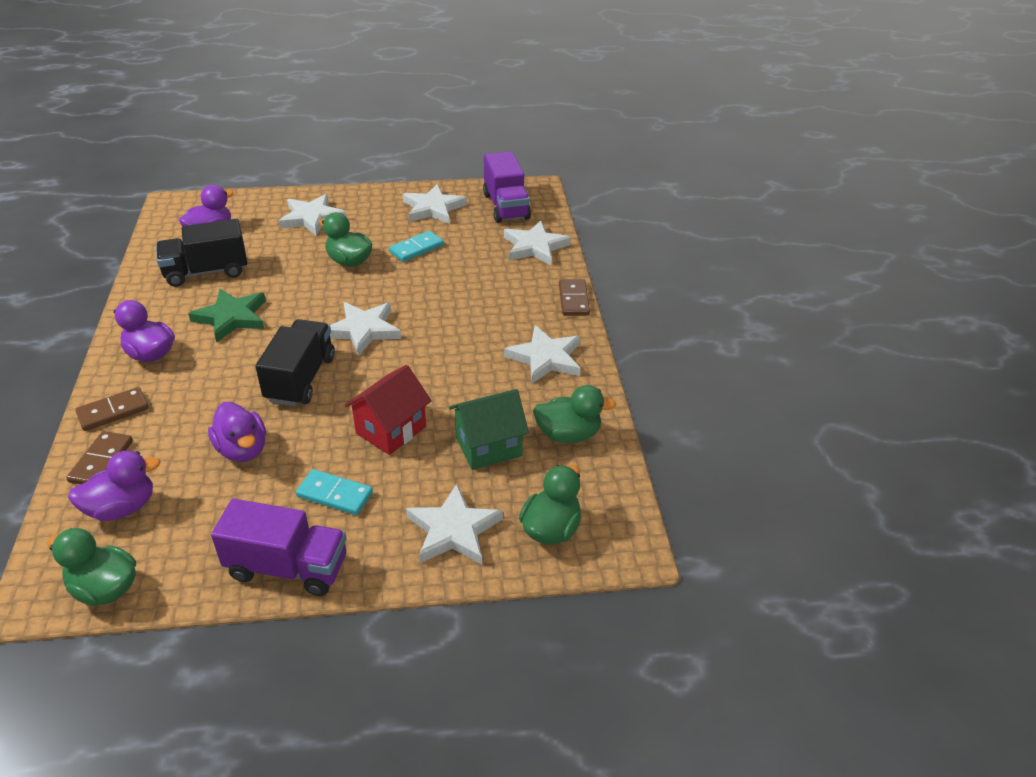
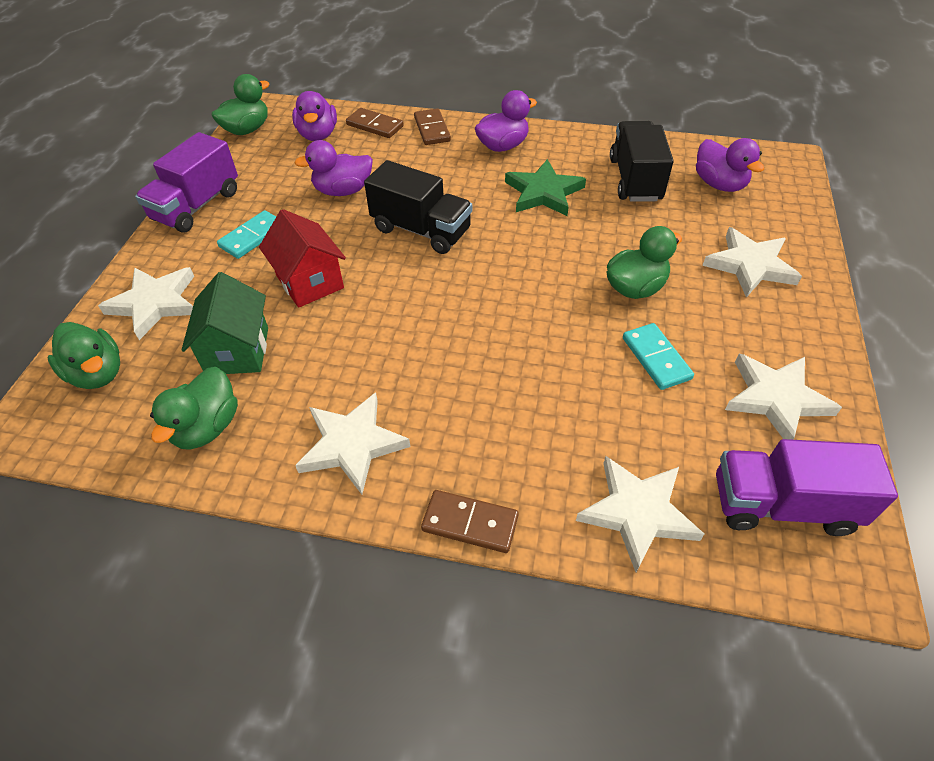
camera: 110 degrees right, 10 degrees up
(363, 330) = (484, 283): white star -> none

